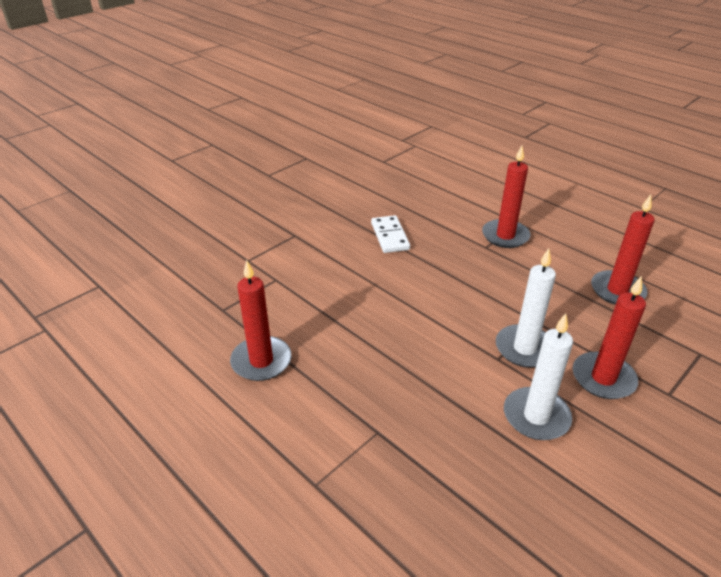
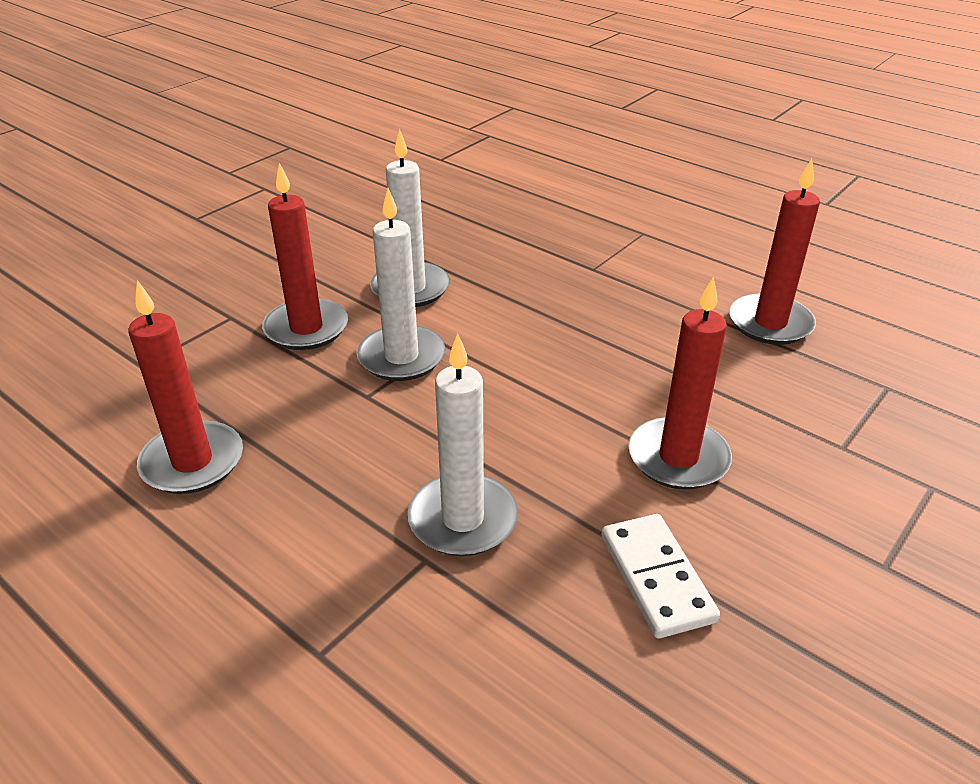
camera: 175 degrees right, 0 degrees up
(471, 259) = (463, 519): none -> white candle
(505, 236) = (370, 599): red candle -> red candle (678, 458)

